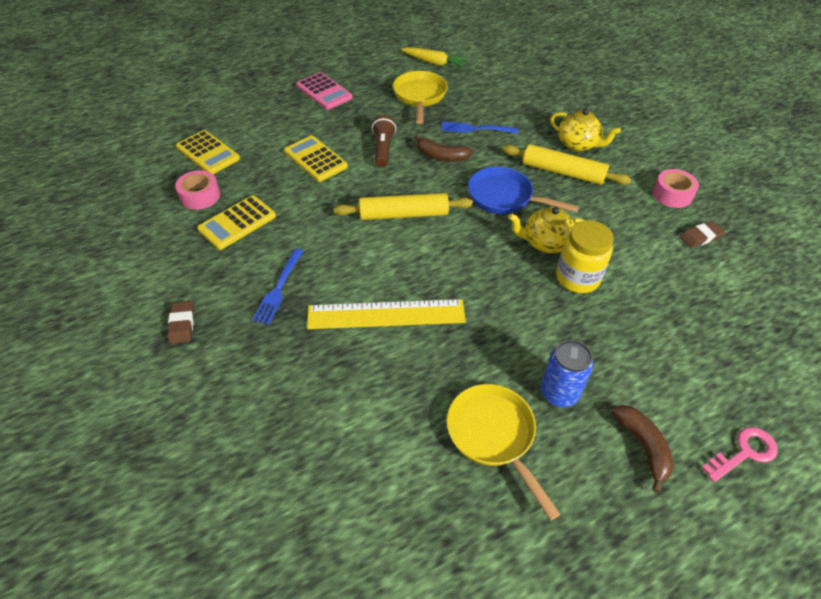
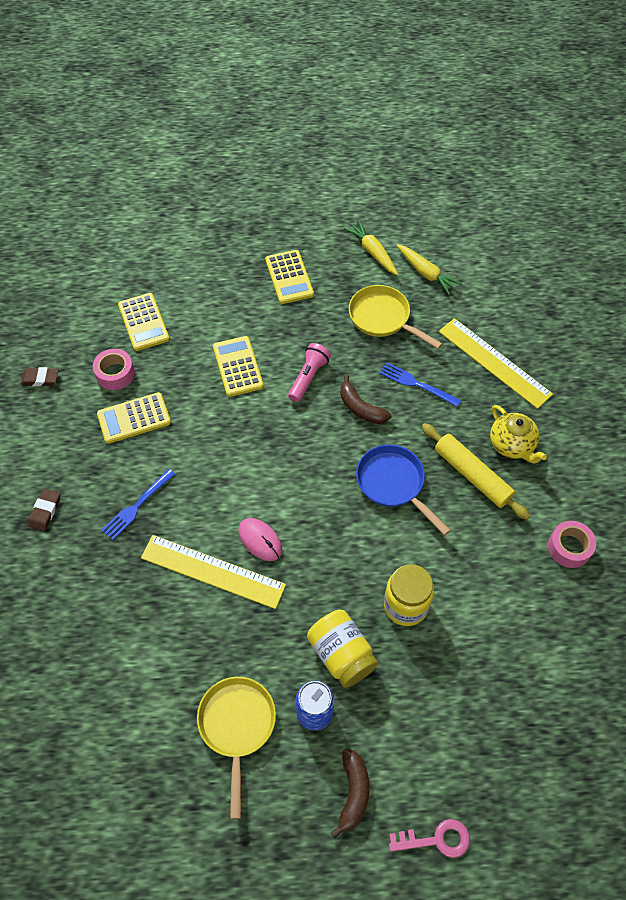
camera: 25 degrees right, 10 degrees up
(324, 92) = (289, 277): pink calculator -> yellow calculator
(383, 61) = (372, 252): none -> yellow carrot
(383, 149) = (308, 377): brown flashlight -> pink flashlight
(403, 214) = (285, 466): yellow rolling pin -> none
(416, 275) = (260, 540): none -> pink mouse
(419, 97) = (383, 318): yellow pan -> yellow pan turned 75 degrees counterclockwise
(525, 100) = (494, 362): none -> yellow ruler
(545, 243) = (400, 553): yellow teapot -> none
(550, 336) = (341, 654): none -> yellow jar
(700, 237) = (560, 610): brown eraser -> brown eraser (40, 378)

